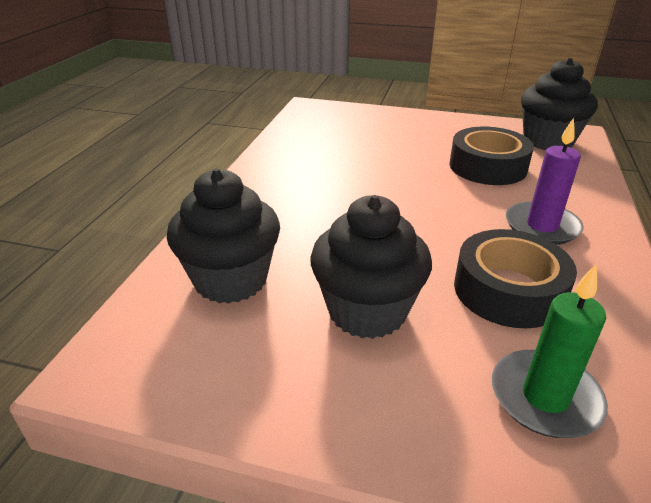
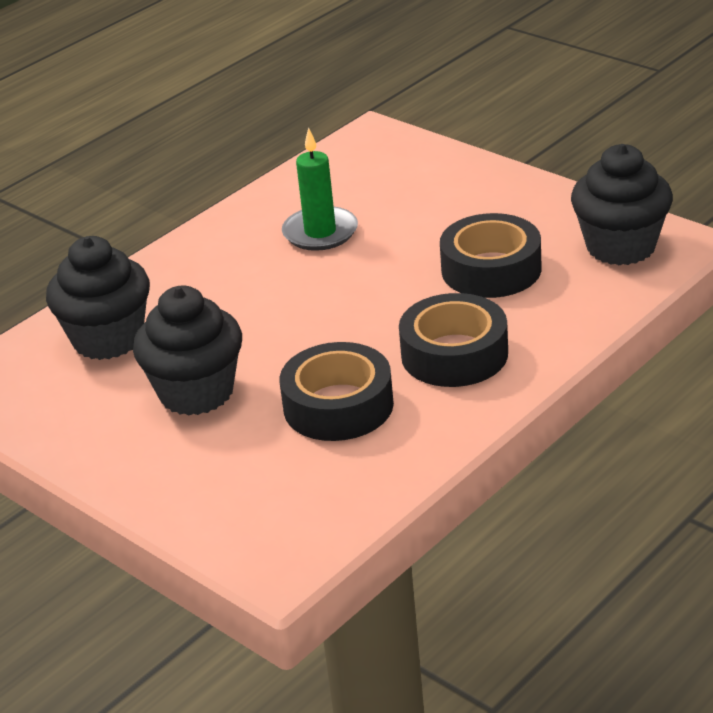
camera: 30 degrees right, 0 degrees up
(542, 226) = (454, 354): purple candle -> black tape
(545, 397) = (265, 487): green candle -> green candle (320, 232)

